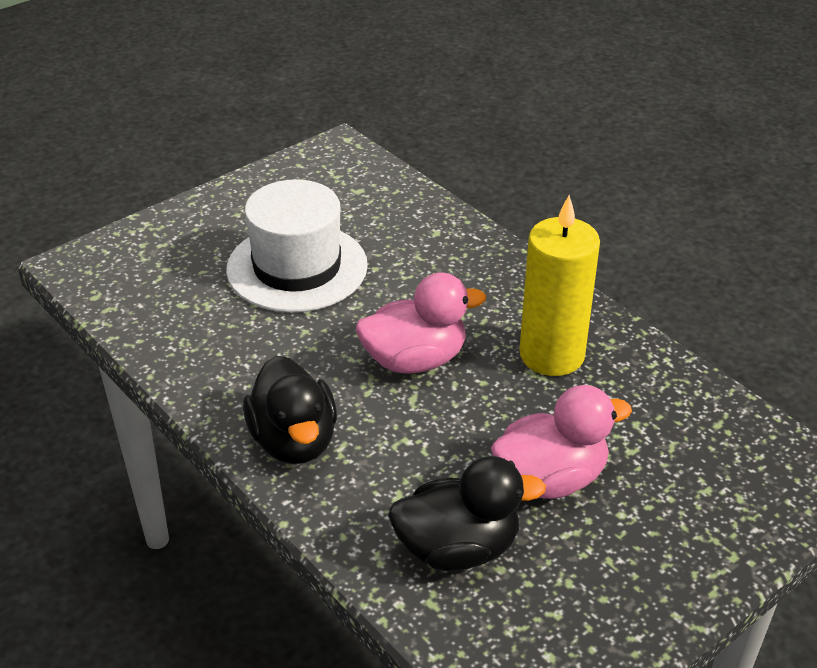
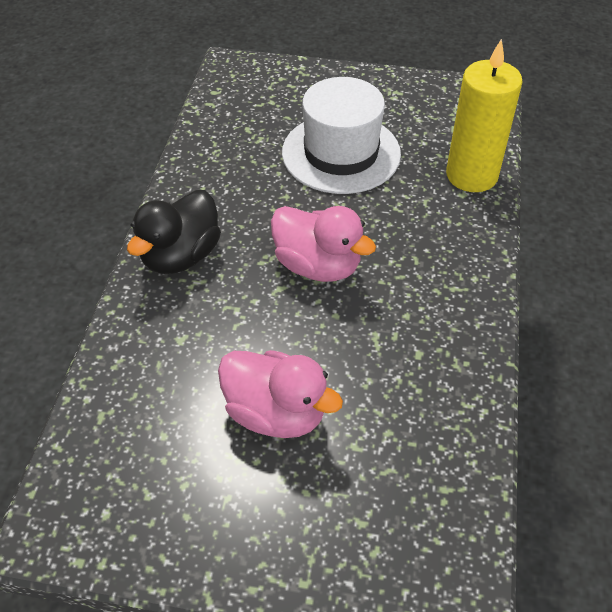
camera: 50 degrees right, 10 degrees up
(458, 548) = (161, 400): black duck -> none
(551, 355) = (407, 336): yellow candle -> yellow candle (471, 175)

